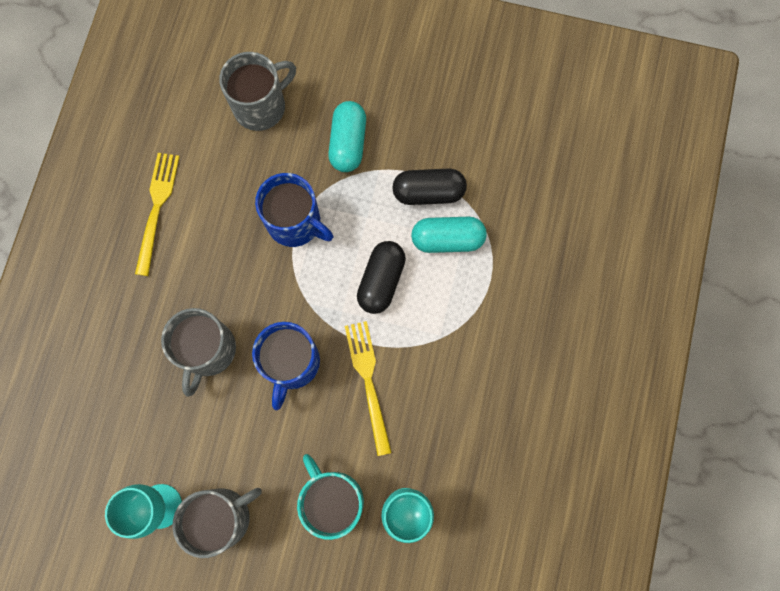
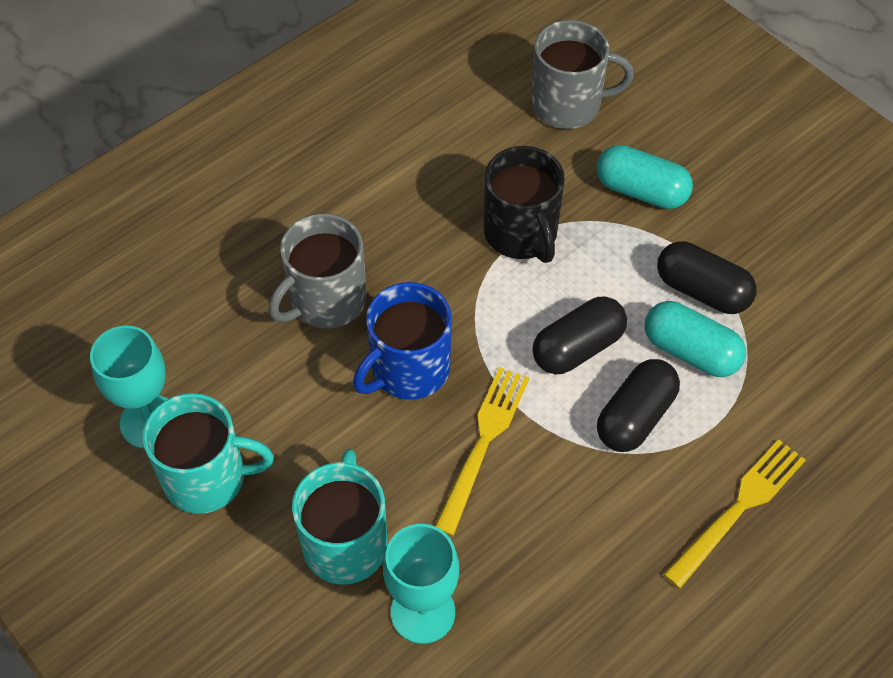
camera: 35 degrees right, 20 degrees down
(157, 208) = (381, 137): yellow fork -> yellow fork (738, 508)
(223, 517) = (207, 477): grey mug -> turquoise mug
(295, 222) = (521, 233): blue mug -> black mug
(348, 143) = (641, 191): turquoise capsule -> turquoise capsule turned 75 degrees clockwise
(443, 305) = (635, 417): none -> black capsule

